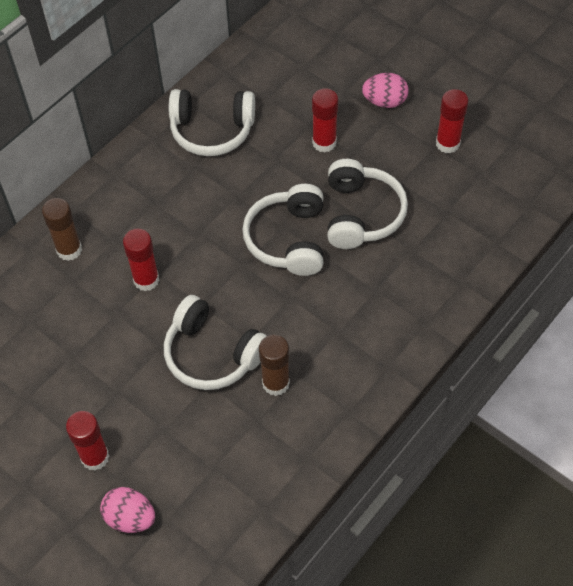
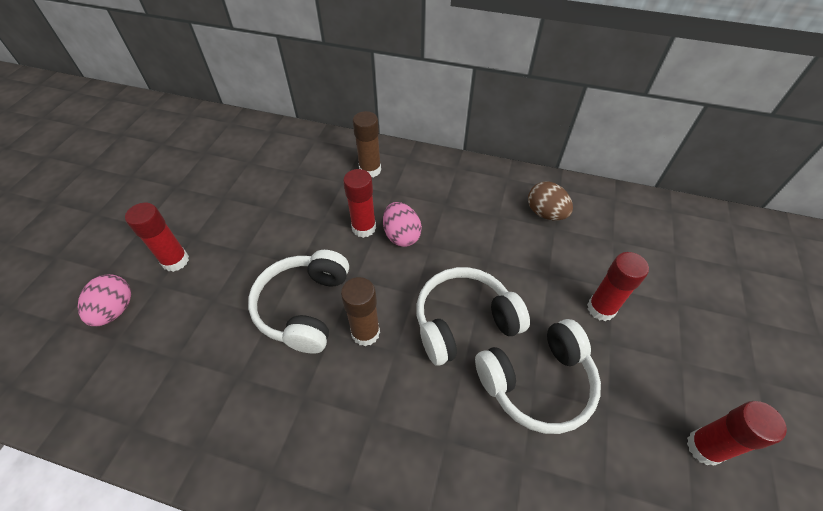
camera: 65 degrees right, 5 degrees down
(212, 130) = (545, 213): white headphones -> brown egg
(275, 383) = (287, 378): brown glue stick -> brown glue stick (365, 333)
(384, 101) = (700, 348): pink egg -> pink egg (401, 235)

